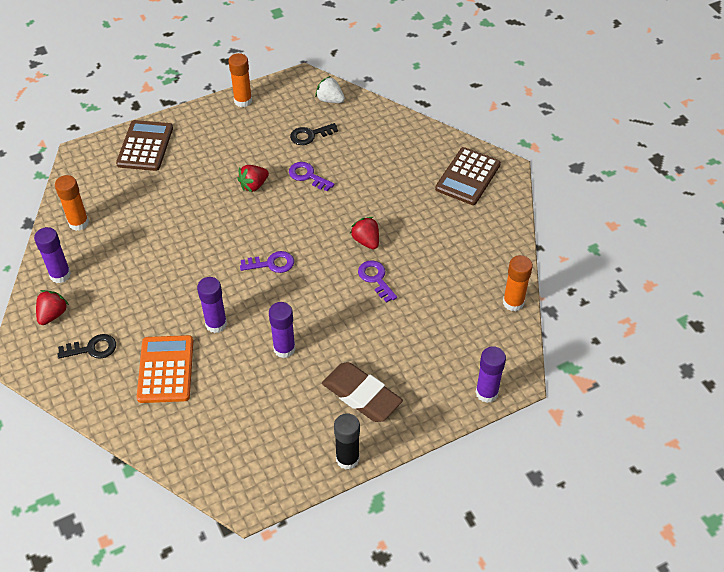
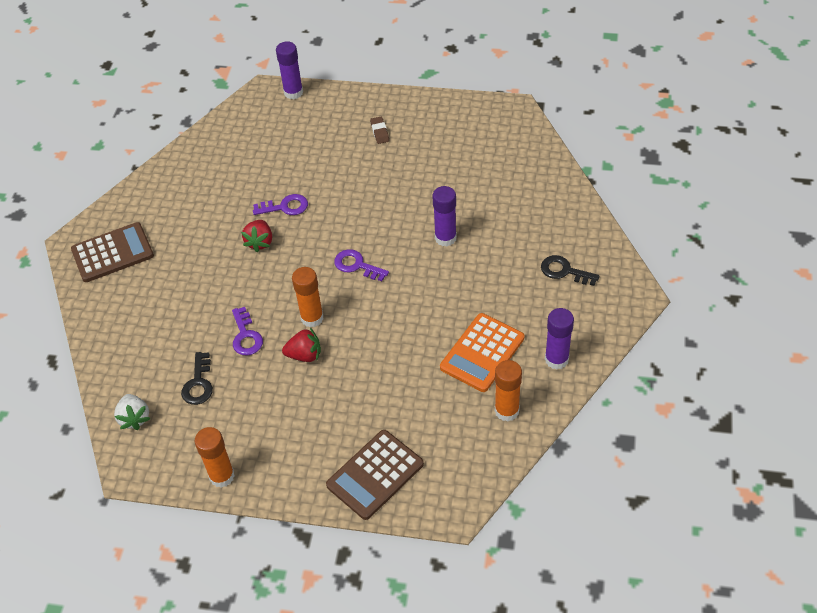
camera: 140 degrees left, 0 degrees up
(53, 314) = (584, 321): red strawberry -> none
(166, 369) = (512, 223): orange calculator -> orange calculator (482, 353)
(284, 349) = (407, 191): purple glue stick -> none
(310, 135) = (198, 383): black key -> black key turned 75 degrees clockwise
(347, 459) = (425, 101): black glue stick -> none
(361, 395) = (379, 132): brown eraser -> brown eraser, size x0.44
(376, 279) = (285, 207): purple key -> purple key turned 105 degrees counterclockwise
(513, 302) = (206, 136): orange glue stick -> orange glue stick (312, 318)

